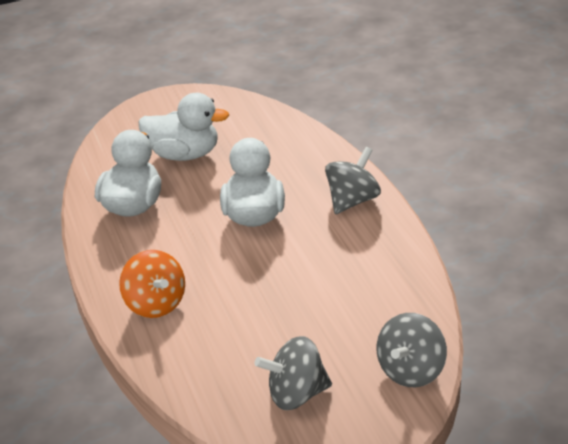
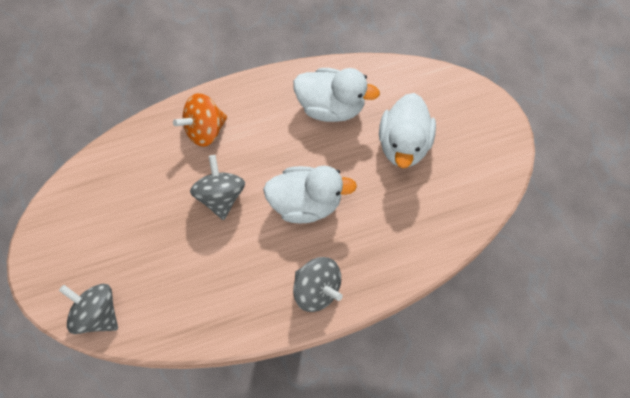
camera: 90 degrees right, 30 degrees up
(296, 394) = (91, 228): grey spinning top -> grey spinning top (220, 196)

